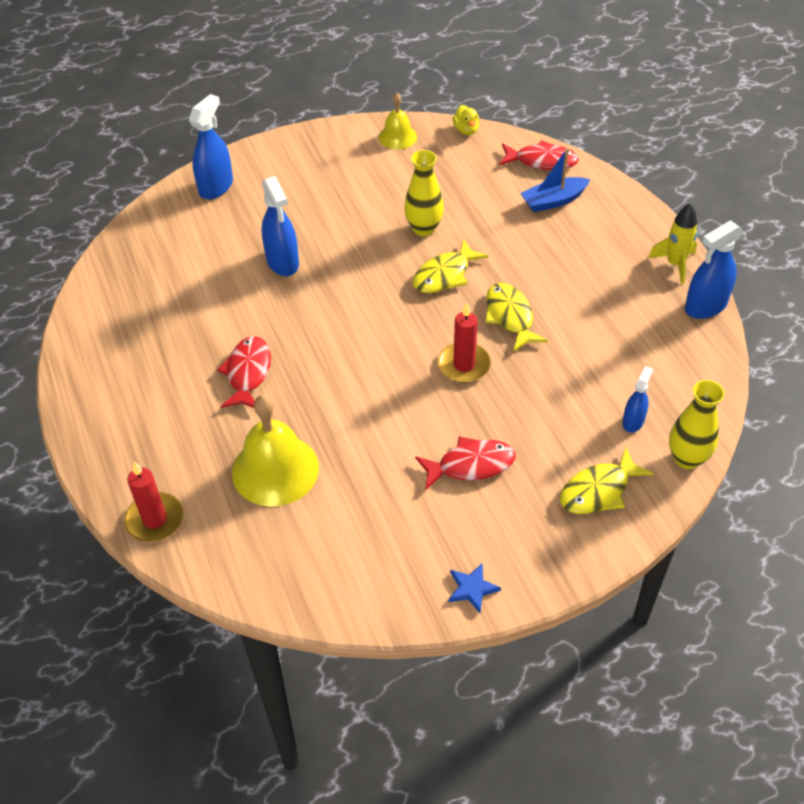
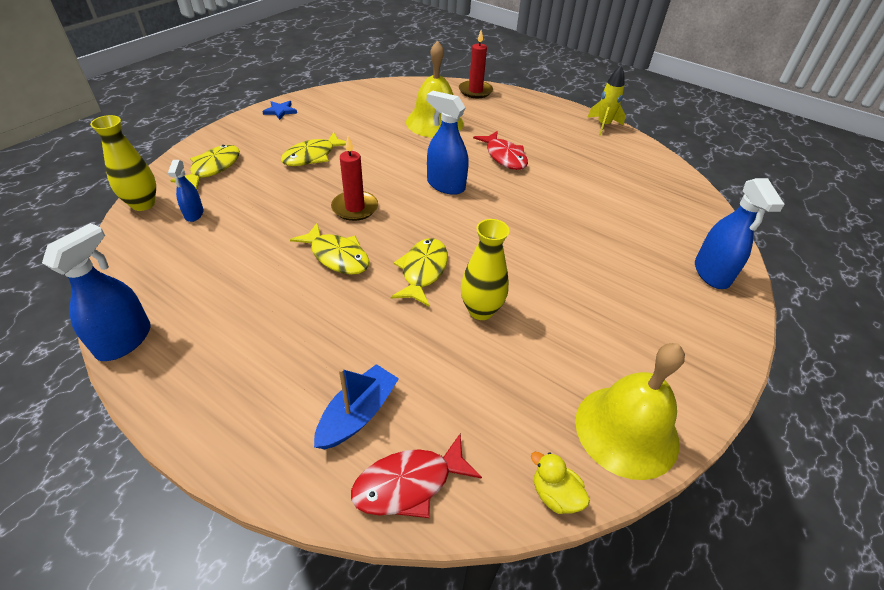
camera: 145 degrees right, 5 degrees down
(282, 262) = (569, 230): blue spray bottle -> blue spray bottle (445, 185)
(397, 137) = (626, 430): yellow bell -> yellow bell, size x1.74
(470, 465) = (312, 156): red fish -> yellow fish
(675, 264) = (167, 382): yellow rocket -> yellow rocket (603, 125)

